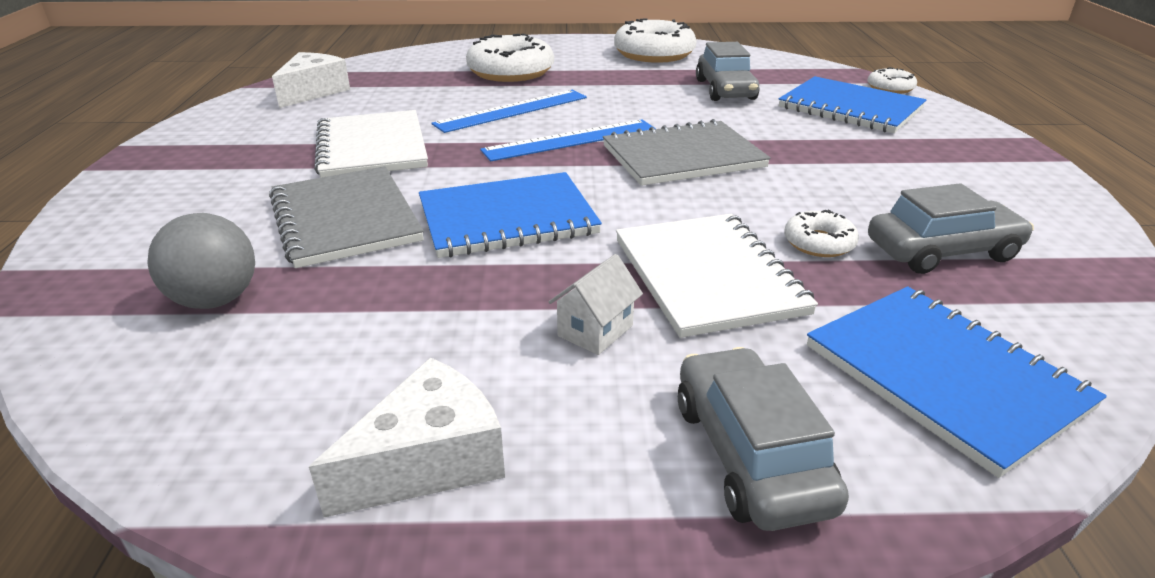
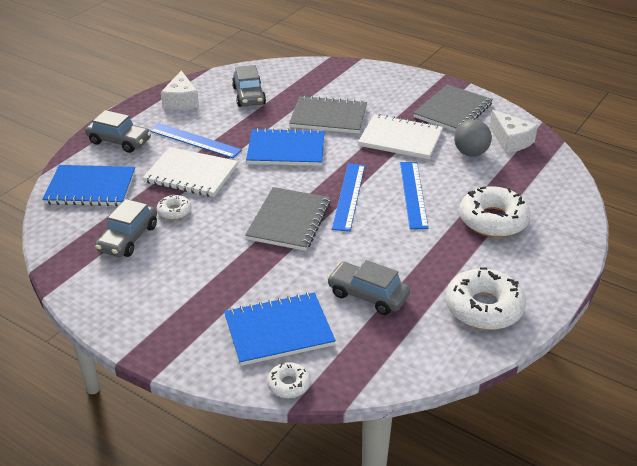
camera: 125 degrees right, 5 degrees up
(216, 300) = (296, 86): grey ball -> grey ball (470, 153)
(242, 135) = (453, 111): none -> grey notebook
(311, 349) = (249, 96): none -> grey car
(507, 218) = (286, 150): blue notebook -> blue notebook turned 75 degrees clockwise
(595, 331) = (194, 140): white house -> blue ruler

